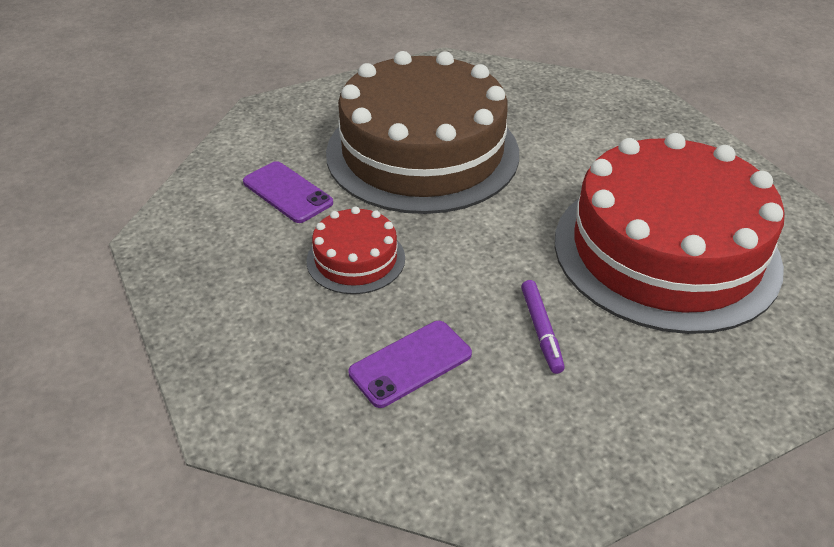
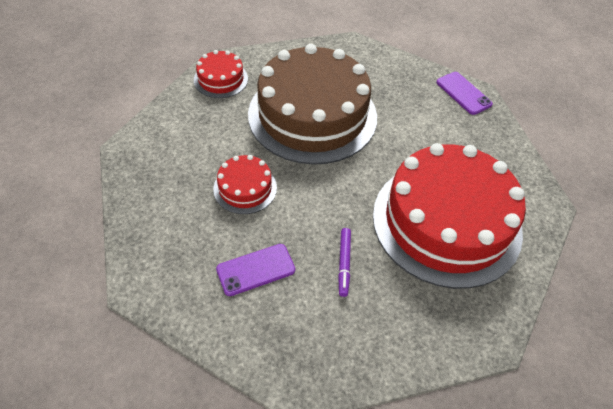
camera: 10 degrees right, 10 degrees up
(271, 129) = (221, 79): none -> red cake
(287, 192) = (217, 130): purple phone -> purple phone (463, 93)

